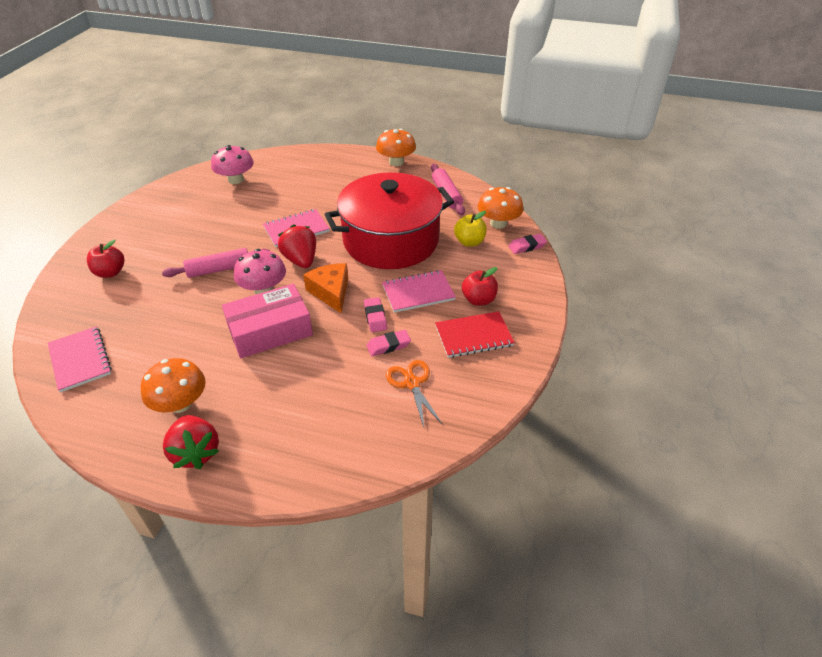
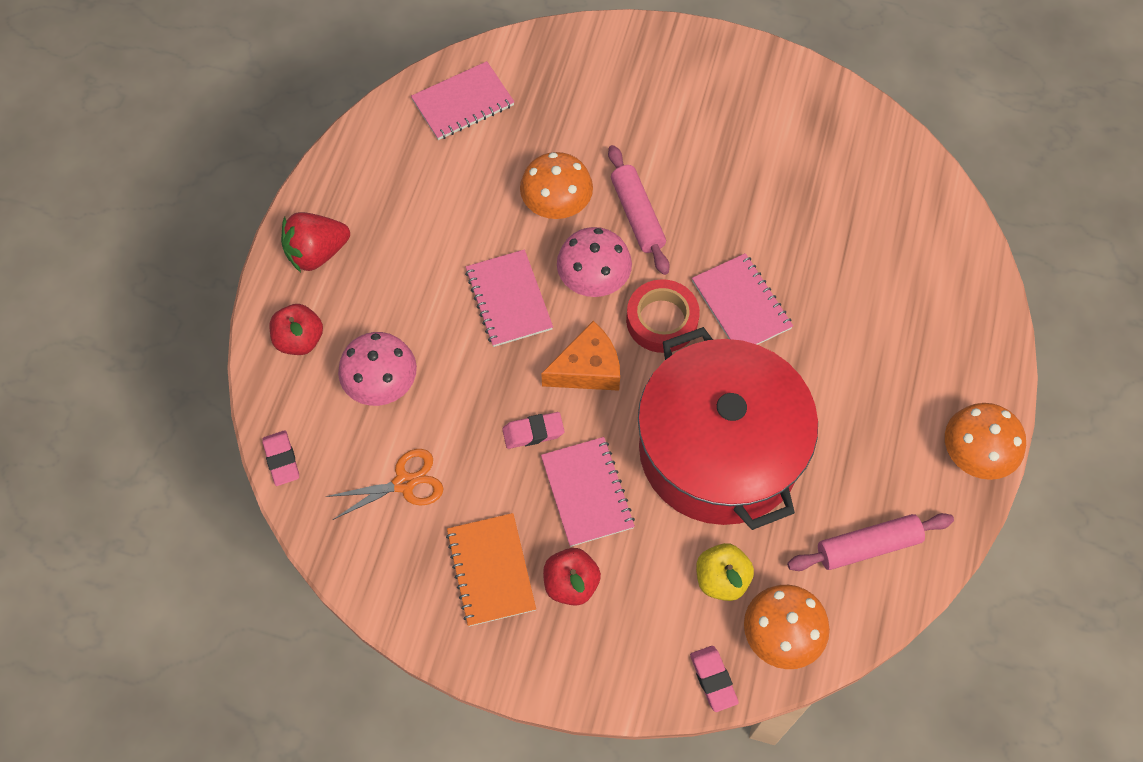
camera: 90 degrees right, 20 degrees up
(110, 272) = (627, 87): red apple -> red apple (300, 340)
(180, 403) = (388, 222): orange mushroom -> orange mushroom (556, 204)
(236, 180) = (879, 194): pink mushroom -> pink mushroom (381, 383)
(270, 330) = (508, 300): pink box -> pink notebook
(301, 260) = (662, 320): red strawberry -> red tape
(388, 345) = (475, 452): pink eraser -> pink eraser (281, 460)
(474, 336) = (490, 570): red notebook -> orange notebook

